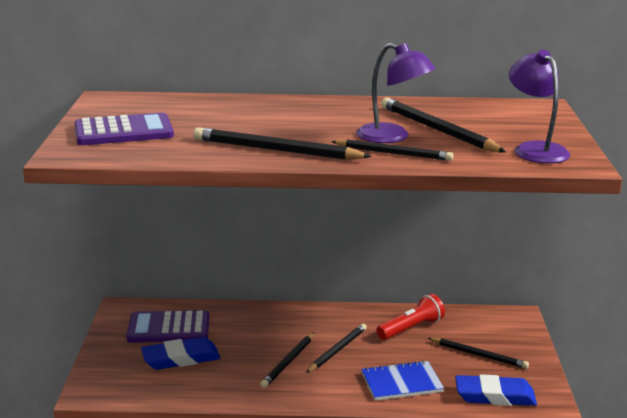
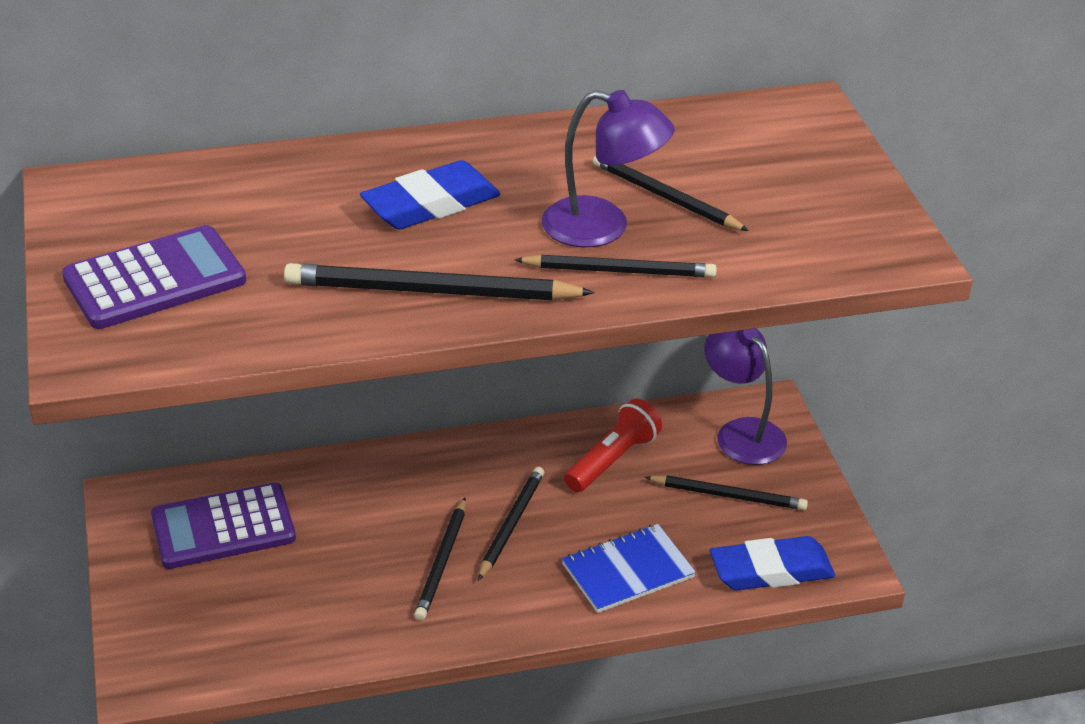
camera: 15 degrees left, 15 degrees up
(181, 358) = (267, 586): blue eraser -> blue eraser (431, 204)
(437, 130) = (665, 197): black pencil -> black pencil, size x0.66
(535, 149) = (829, 227): purple lamp -> purple lamp (741, 432)

